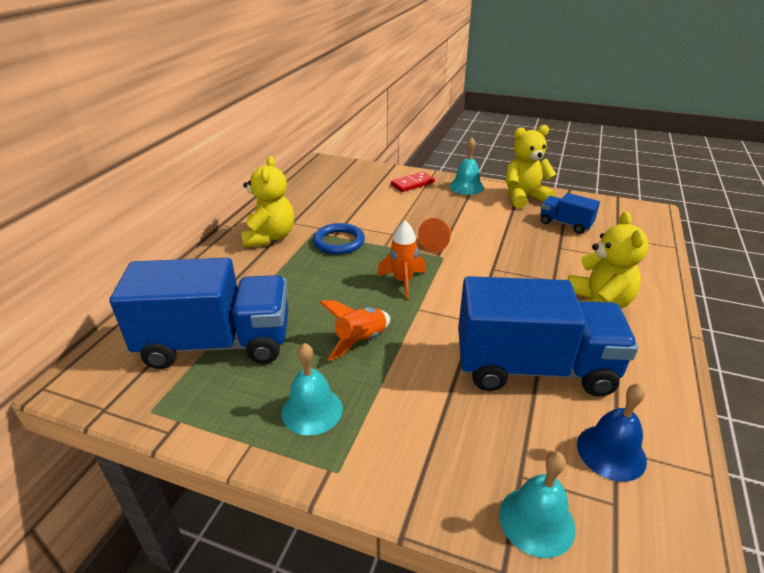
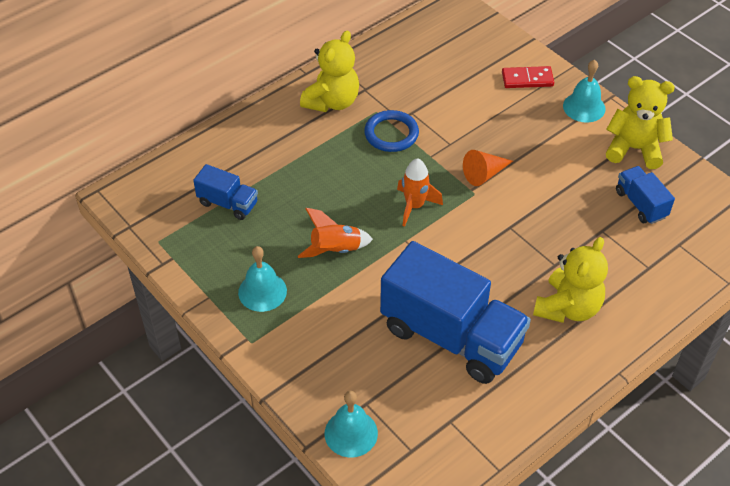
camera: 30 degrees right, 15 degrees up
(217, 343) = (228, 203): blue truck -> blue truck, size x0.47
(611, 452) = (444, 421): blue bell -> none

